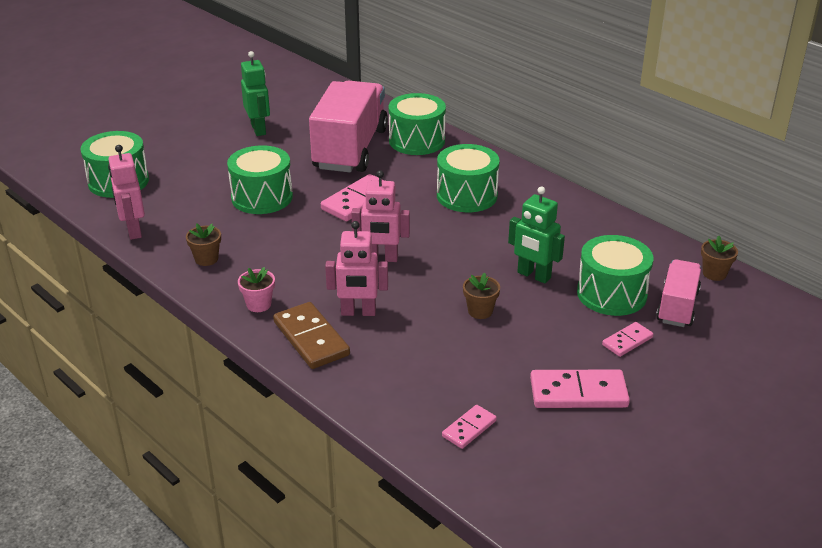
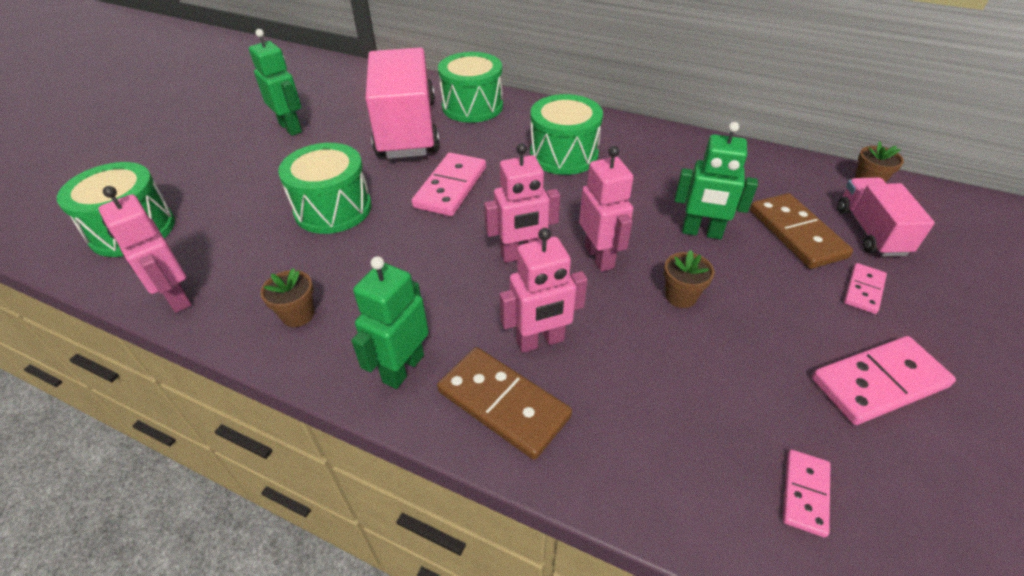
camera: 20 degrees left, 10 degrees up
(258, 304) = (403, 368): pink flower pot -> green robot
(439, 273) = (599, 257): none -> pink robot
(611, 294) = (796, 233): green drum -> brown domino

